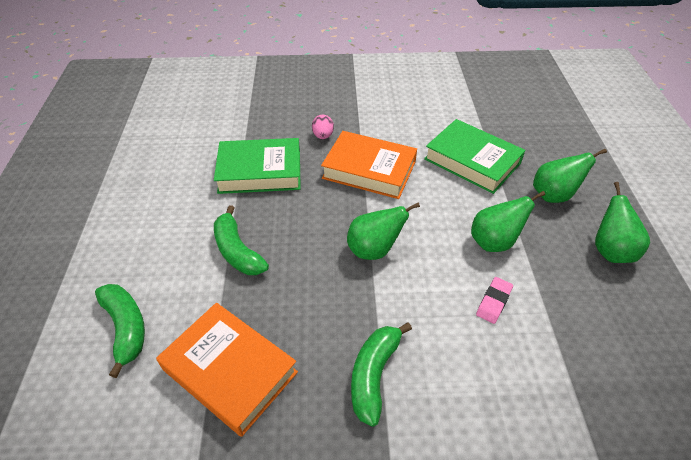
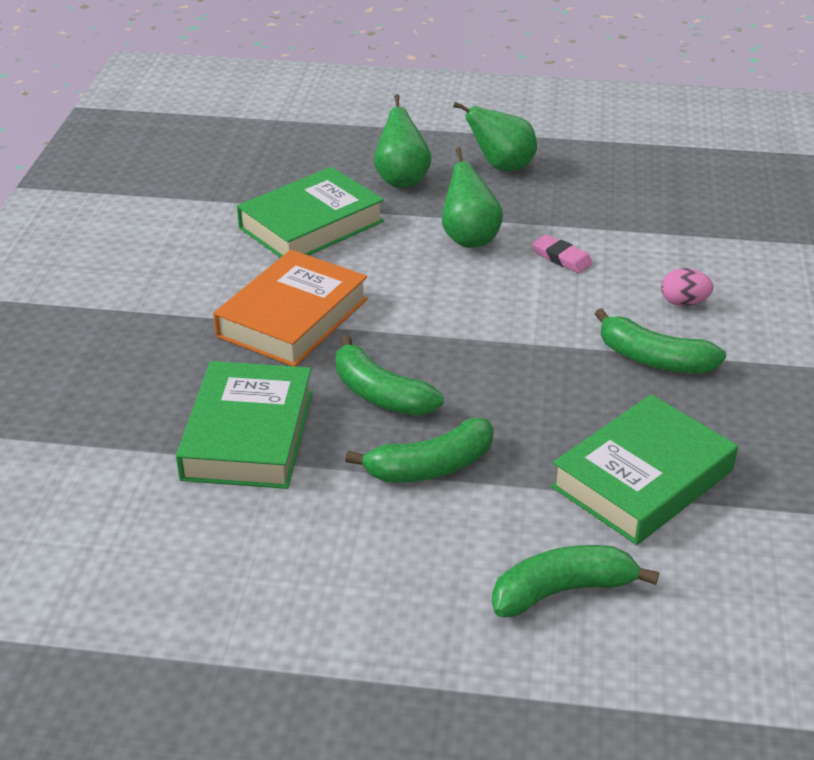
camera: 80 degrees left, 10 degrees down
(230, 371) = (642, 479): orange book -> green book
(303, 219) = (380, 394): none -> green banana
(323, 136) = (183, 356): pink egg -> pink egg (683, 303)
(374, 250) = (460, 334): green pear -> none

